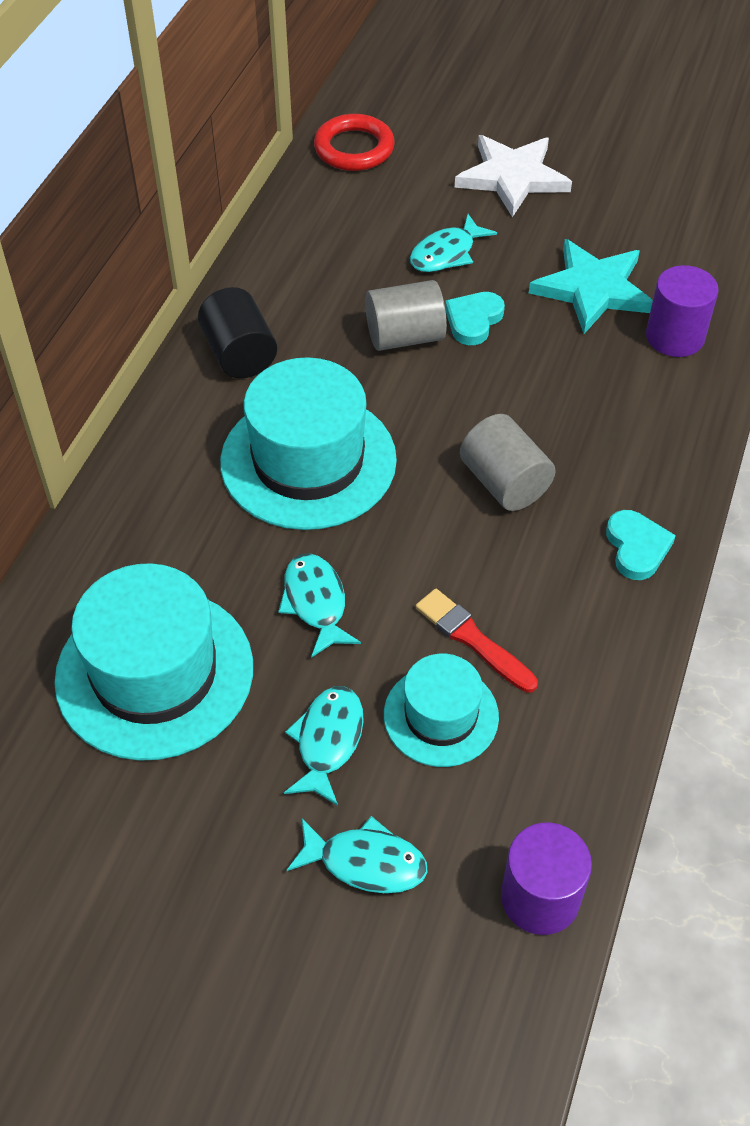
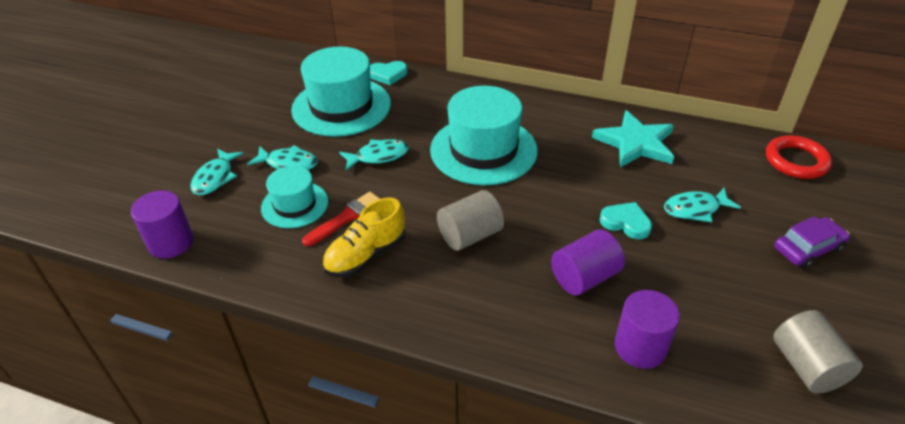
camera: 90 degrees right, 10 degrees down
(239, 354) = (567, 120): black cylinder -> none
(405, 337) = (600, 188): grey cylinder -> grey cylinder (806, 366)
(446, 253) = (695, 209): turquoise fish -> turquoise fish turned 60 degrees counterclockwise
(512, 177) = (807, 248): white star -> purple car
(551, 605) = (366, 255): none -> yellow shoe
(574, 371) = (584, 277): none -> purple cylinder
(592, 289) = (683, 294): turquoise star -> turquoise star (635, 143)
(636, 547) = (411, 303): turquoise heart -> turquoise heart (388, 75)

